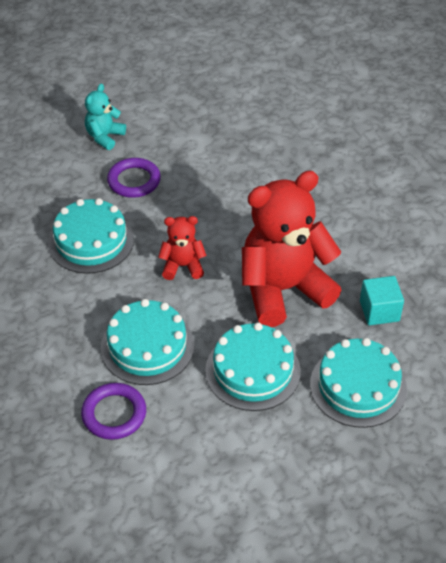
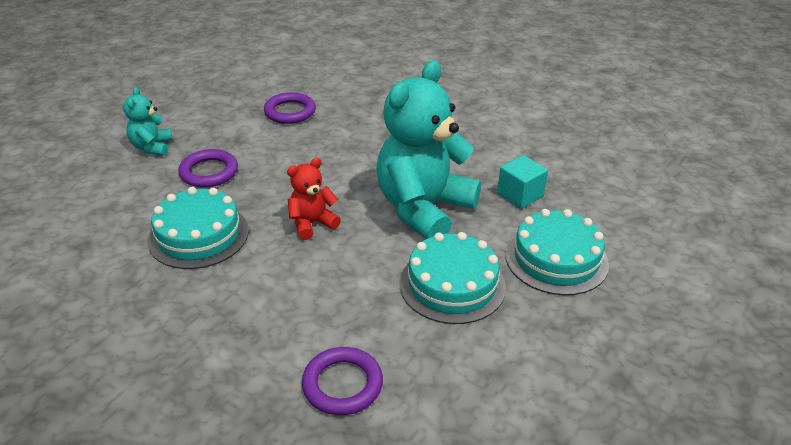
camera: 30 degrees left, 10 degrees down
(147, 346) = (330, 305): turquoise cake -> none
(241, 139) = (290, 112): none -> purple ring
(283, 290) = (423, 209): red teddy bear -> turquoise teddy bear

